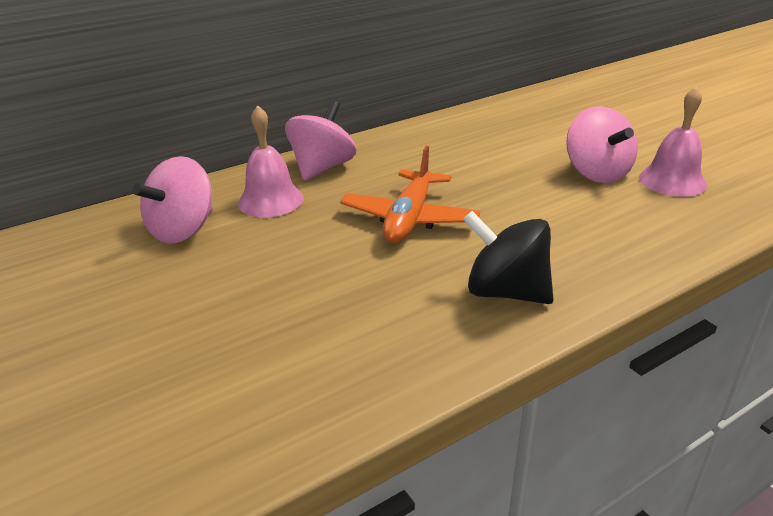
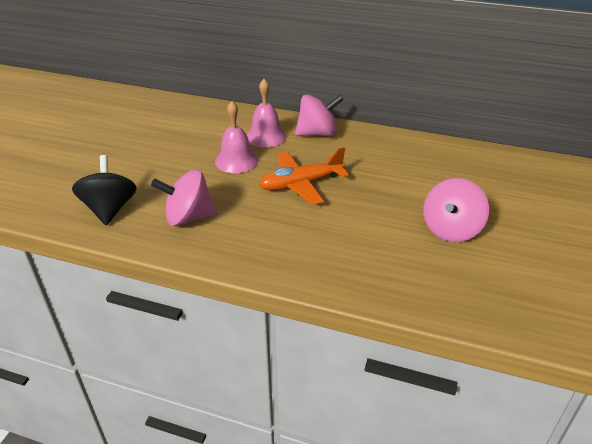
camera: 50 degrees right, 5 degrees up
(183, 230) = (213, 129): pink spinning top -> pink spinning top (188, 217)
(506, 292) = (266, 245): black spinning top -> black spinning top (110, 209)
(672, 181) = (488, 267): pink bell -> pink bell (236, 160)

